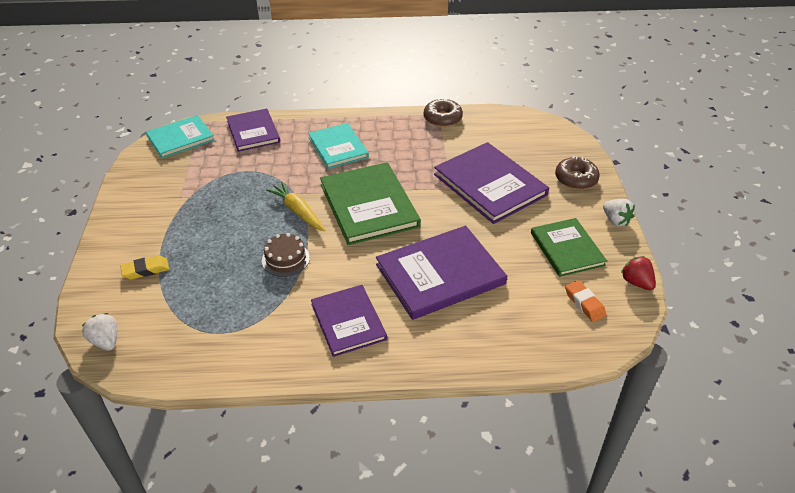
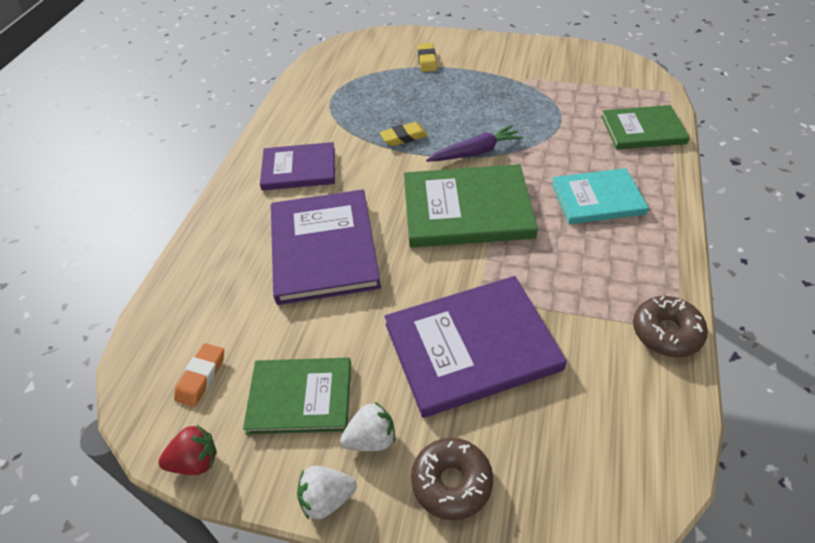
camera: 110 degrees right, 5 degrees up
(106, 341) = (356, 45): white strawberry -> white strawberry (371, 439)
(180, 138) = (634, 78): turquoise book -> none
(253, 132) = (643, 130): purple book -> green book
(285, 259) = (404, 137): brown cake -> yellow eraser
(298, 211) = (475, 152): yellow carrot -> purple carrot
(584, 303) = (201, 377): orange eraser -> orange eraser turned 60 degrees counterclockwise

